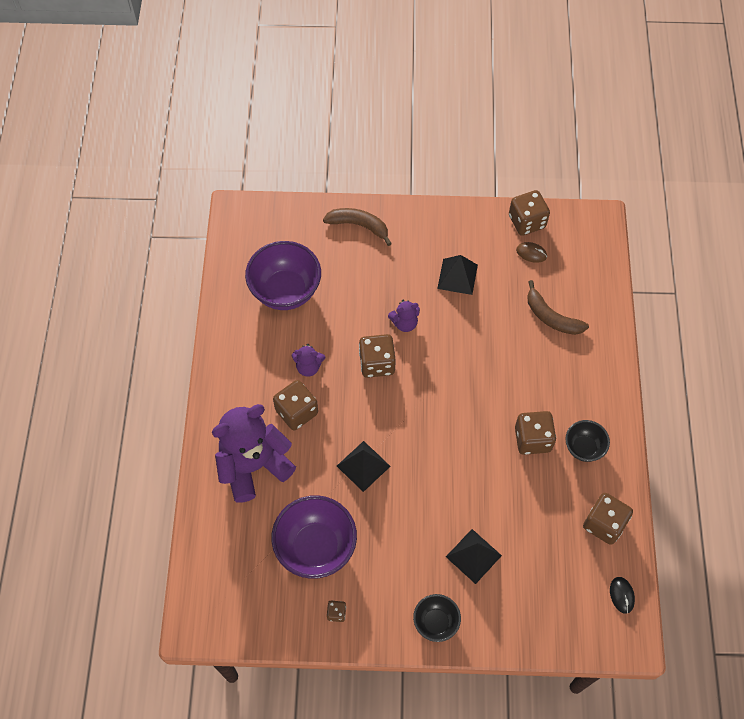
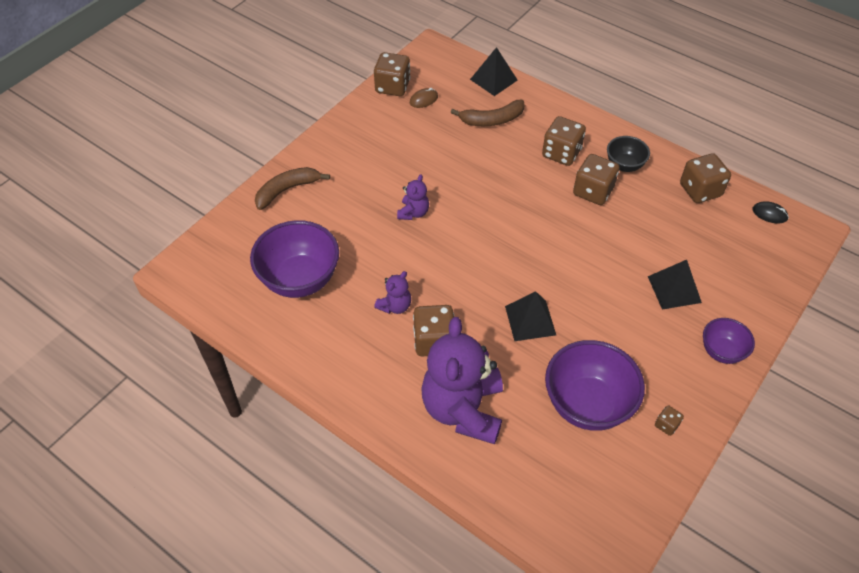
camera: 55 degrees left, 10 degrees down
(377, 363) = (435, 253): brown dice -> brown dice (561, 153)
(435, 622) = (721, 351): black bowl -> purple bowl
(457, 276) = (401, 154): black pyramid -> black pyramid (493, 80)

